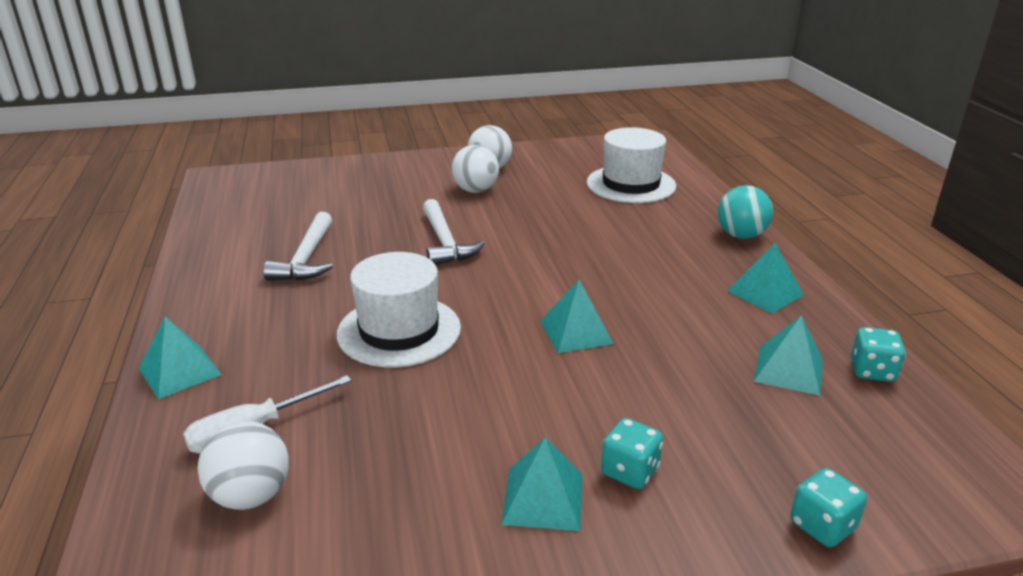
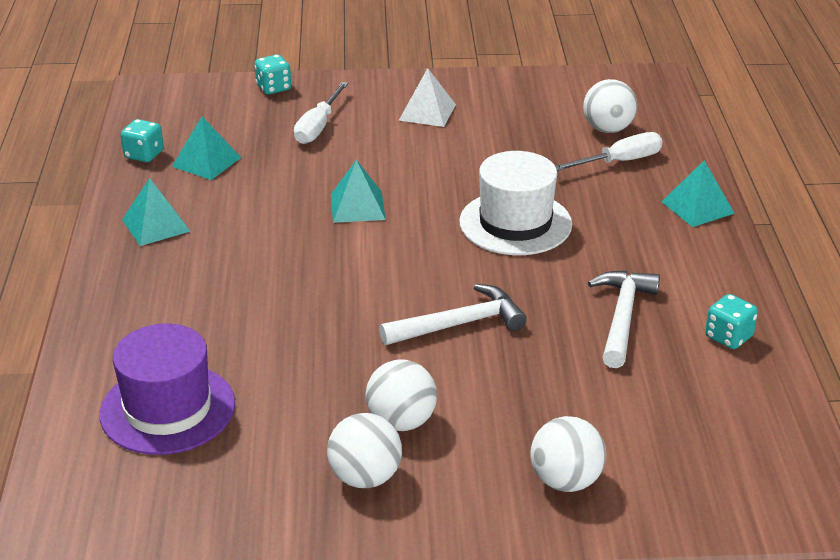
camera: 170 degrees left, 5 degrees up
(368, 176) = (566, 480): none -> white ball
(445, 242) = (460, 324): white hammer -> white hammer turned 75 degrees clockwise
(543, 498) = (427, 112): turquoise pyramid -> white pyramid
(630, 471) = (367, 118): turquoise dice -> turquoise dice (728, 337)
(631, 184) = (167, 409): white hat -> purple hat
(692, 445) = (318, 127): none -> white screwdriver
(741, 235) = (107, 297): turquoise ball -> none

